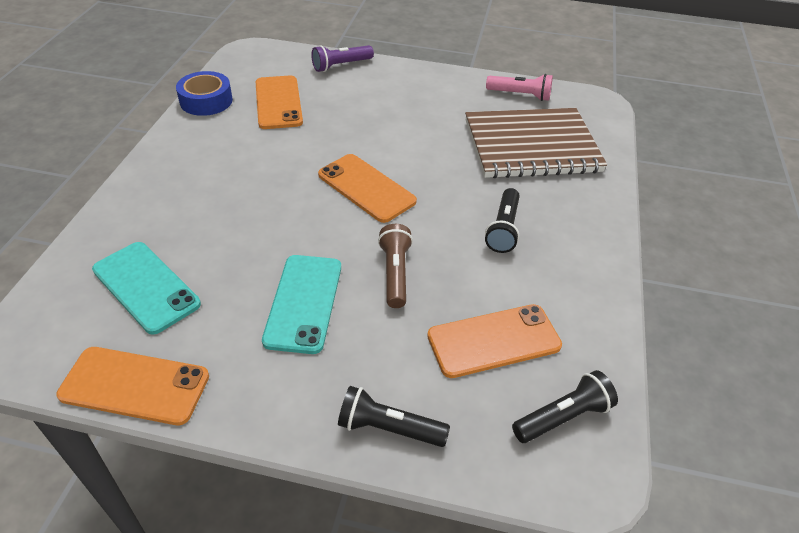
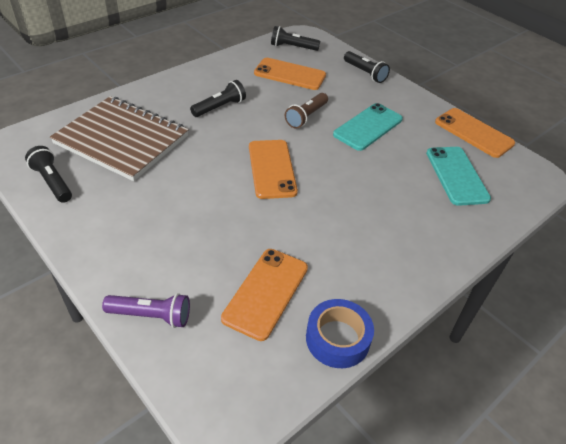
camera: 145 degrees left, 0 degrees up
(520, 95) = (52, 182): pink flashlight -> black flashlight

